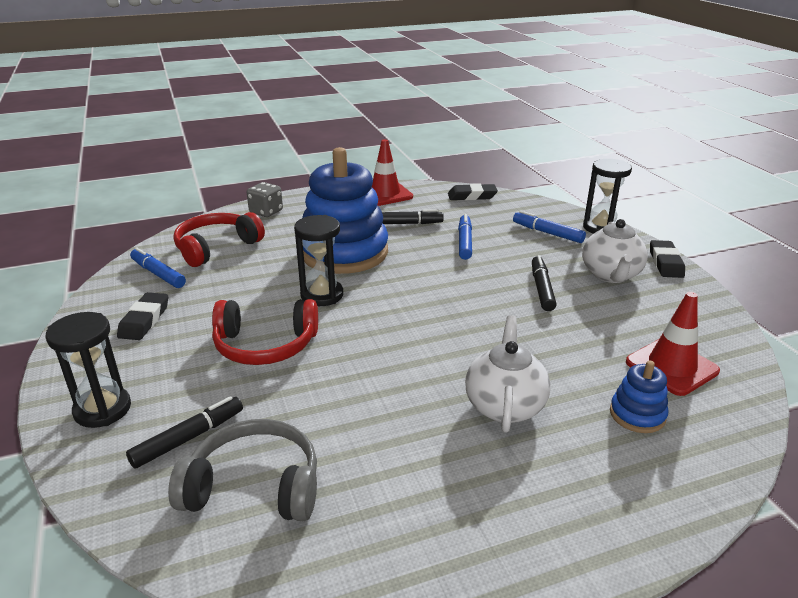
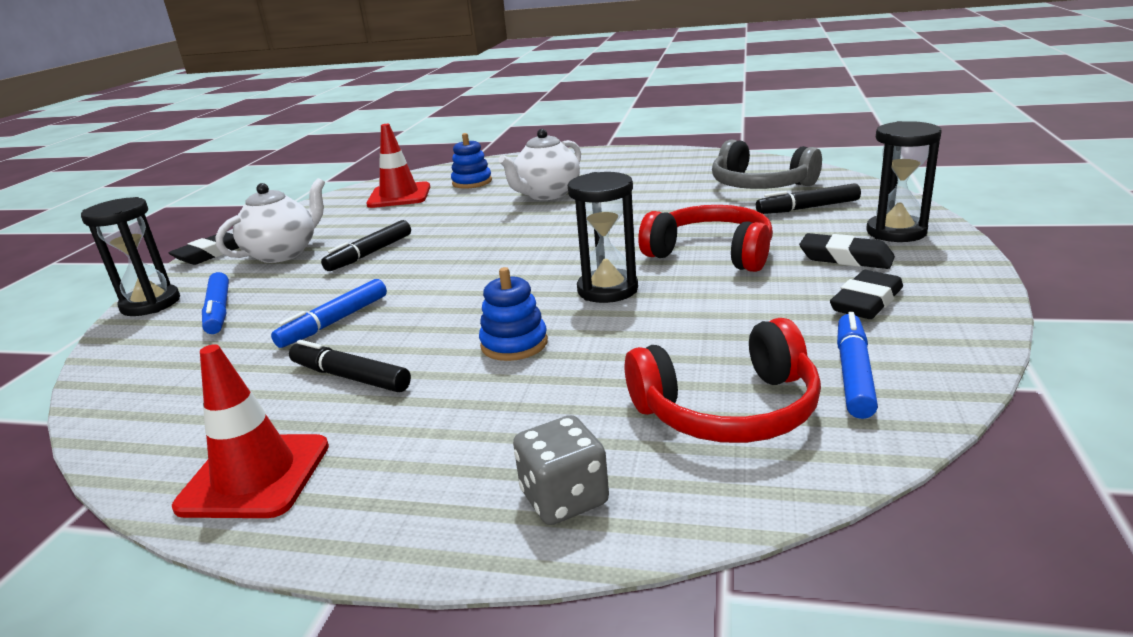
camera: 145 degrees left, 5 degrees down
(158, 274) = (854, 374): blue marker -> blue marker turned 150 degrees counterclockwise
(344, 252) = (514, 344): blue stacking toy -> blue stacking toy, size x0.43
(472, 196) = (141, 413): black eraser -> black eraser (845, 258)

